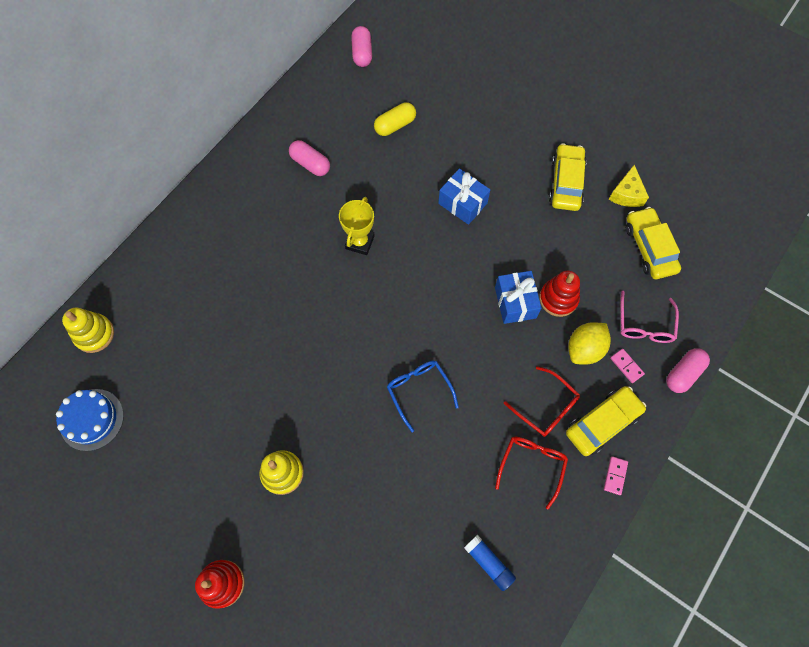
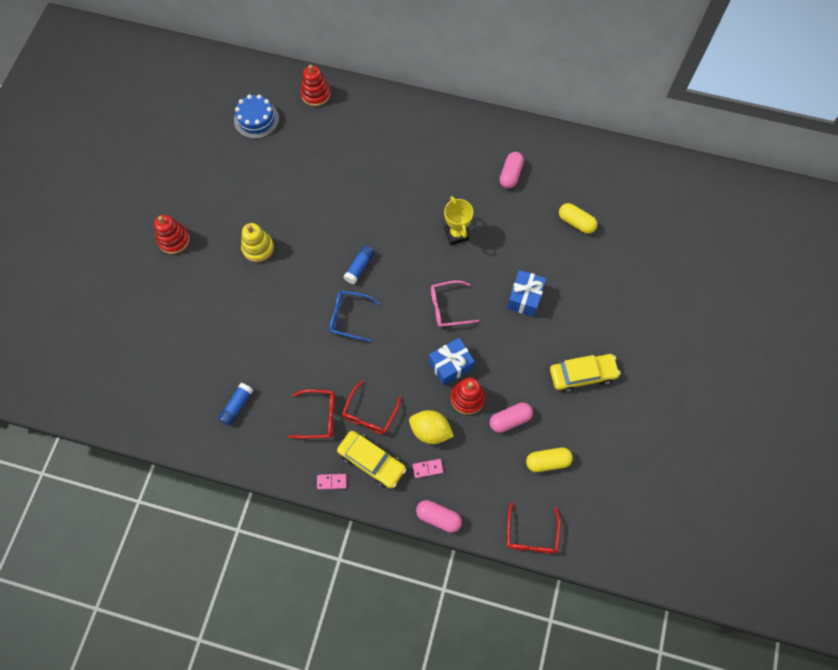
camera: 70 degrees right, 0 degrees up
(94, 334) = (315, 94): yellow stacking toy -> red stacking toy
(358, 359) = (359, 267): none -> blue glue stick
(360, 242) = (456, 234): yellow trophy -> yellow trophy turned 75 degrees clockwise
(362, 53) = (636, 173): pink capsule -> pink capsule (510, 420)
(419, 391) = (349, 317): blue glasses -> blue glasses turned 120 degrees counterclockwise
(626, 194) = (594, 429): yellow cheese -> none
(626, 366) = (428, 468): pink domino -> pink domino turned 45 degrees clockwise
(644, 324) = (471, 474): pink glasses -> pink glasses (448, 307)
(649, 248) = (547, 461): yellow car -> yellow capsule
(721, 290) = (531, 535): none -> red glasses

